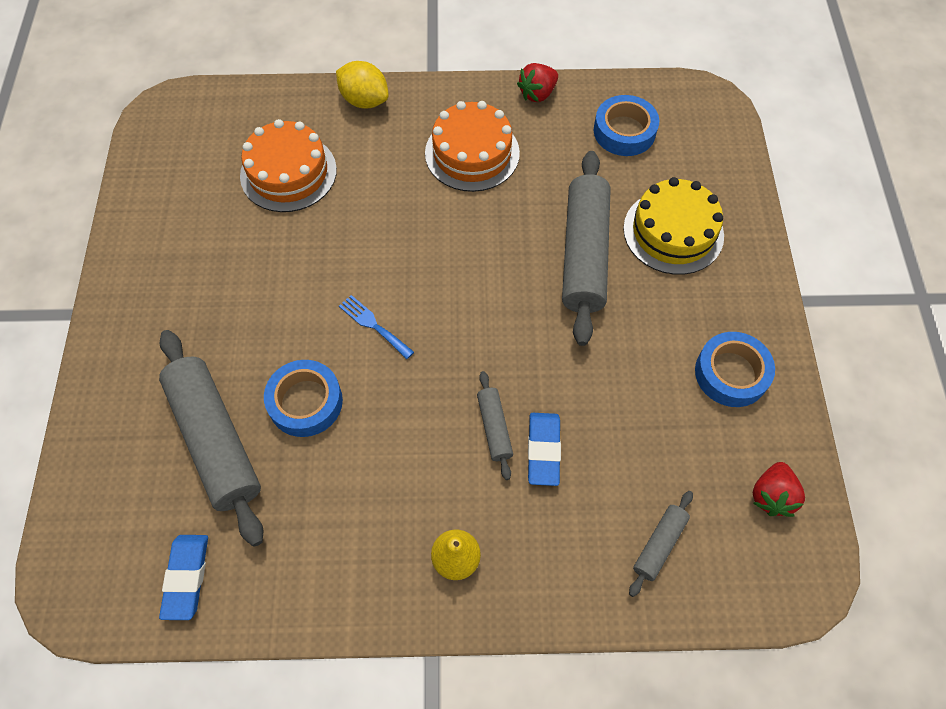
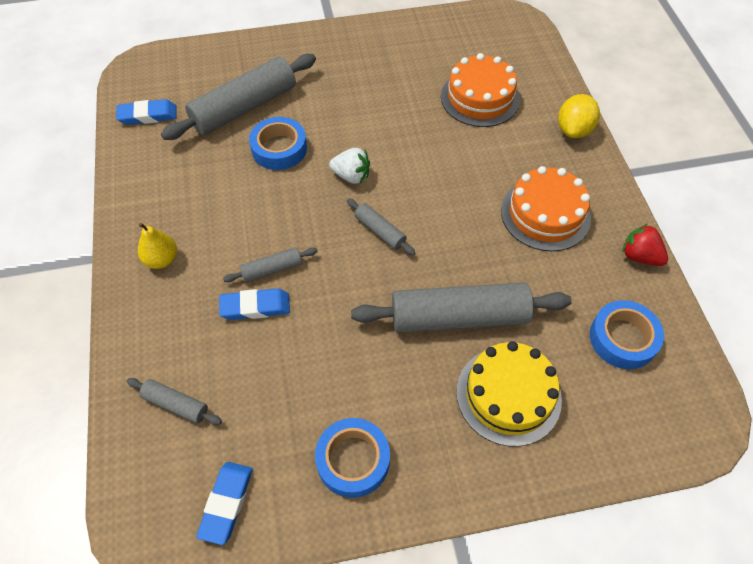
camera: 80 degrees right, 5 degrees down
(373, 325) = (351, 176): blue fork -> white strawberry
(462, 307) = (380, 231): none -> grey rolling pin
(771, 496) = (226, 503): red strawberry -> blue eraser

